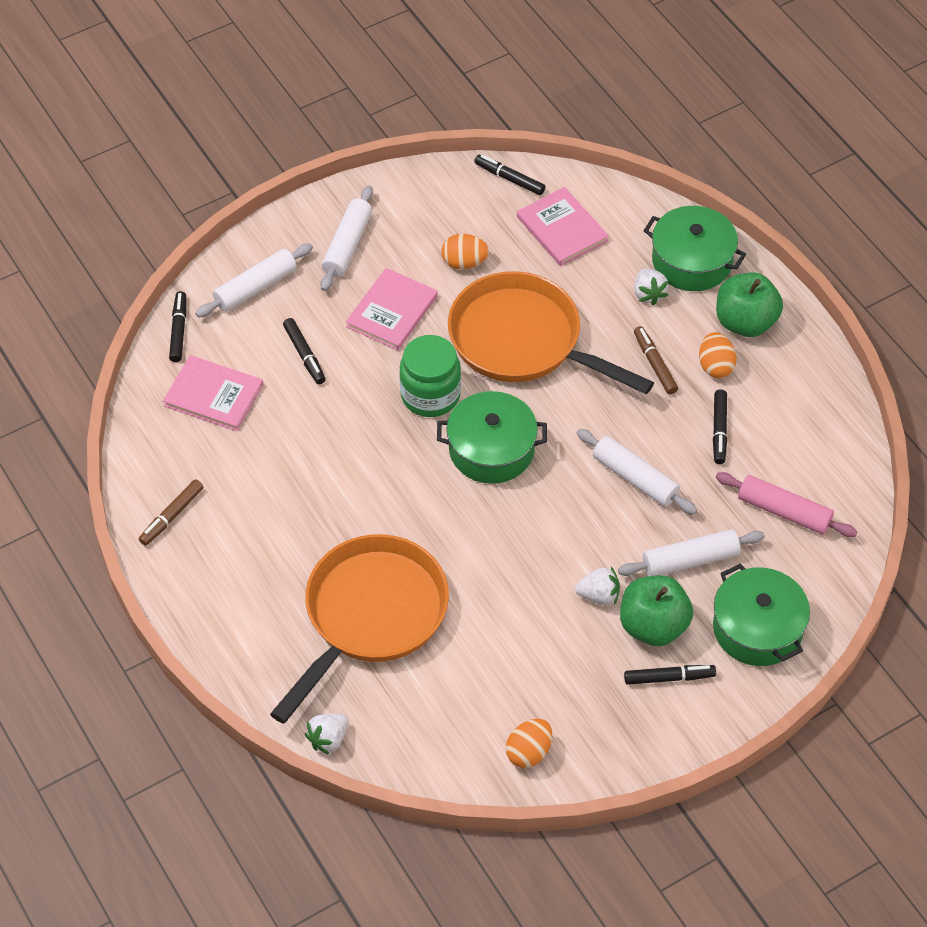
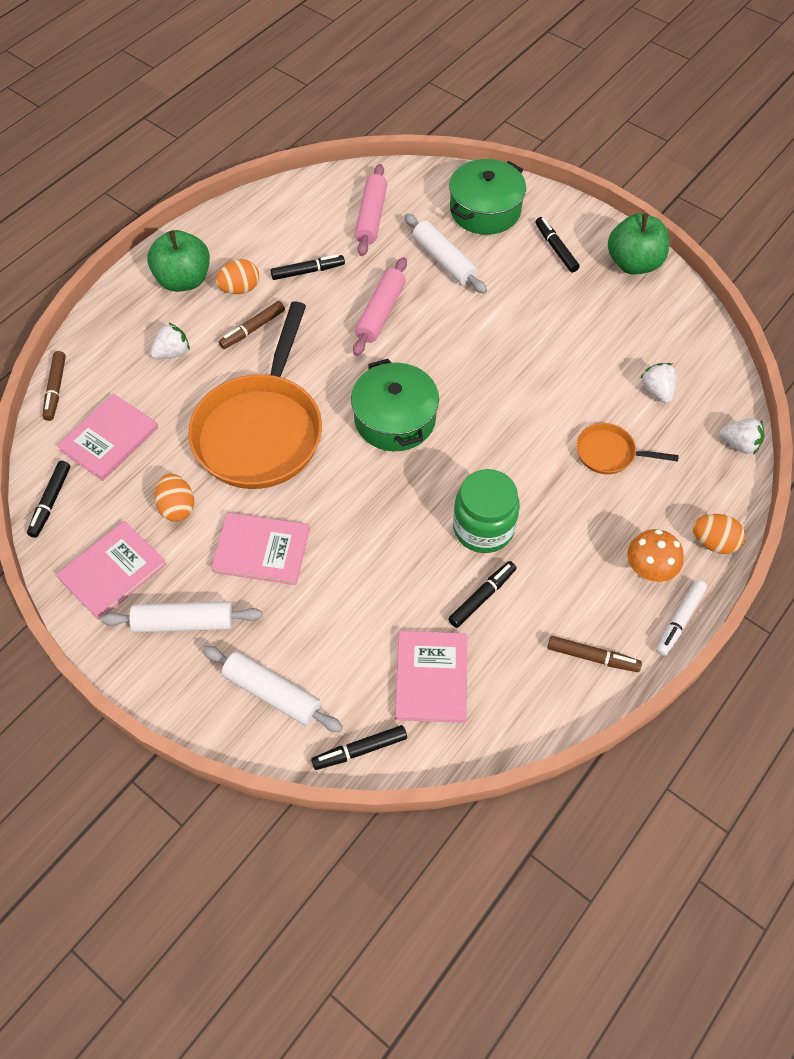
camera: 110 degrees left, 5 degrees up
(170, 597) = (679, 620): none -> white marker
(230, 594) = (648, 571): none -> orange mushroom
(304, 355) = (346, 610): black marker -> black marker (482, 597)
(371, 616) = (609, 453): orange pan -> orange pan, size x0.45
(419, 208) = (113, 571): none -> pink book
(430, 395) = (353, 484): green jar -> green jar (483, 528)
(529, 752) = (668, 313): orange egg -> orange egg (713, 542)
(599, 595) = (506, 307): white strawberry -> white strawberry (657, 391)
(635, 478) = (381, 313): white rolling pin -> pink rolling pin
(637, 200) = (55, 389): none -> brown marker
(653, 626) = (516, 268): green apple -> green apple (633, 263)
(692, 261) = (123, 331): green pot -> none

